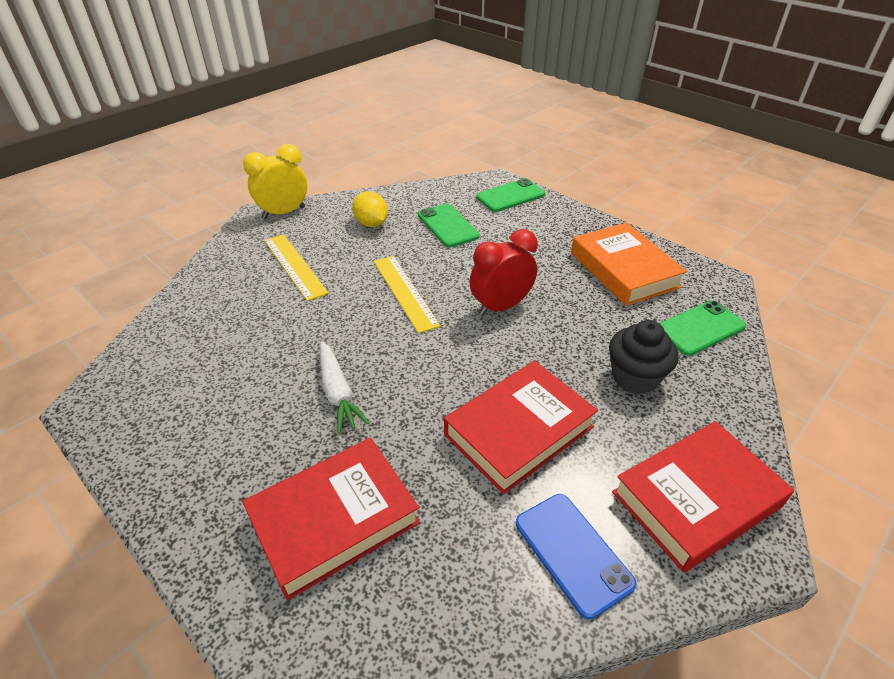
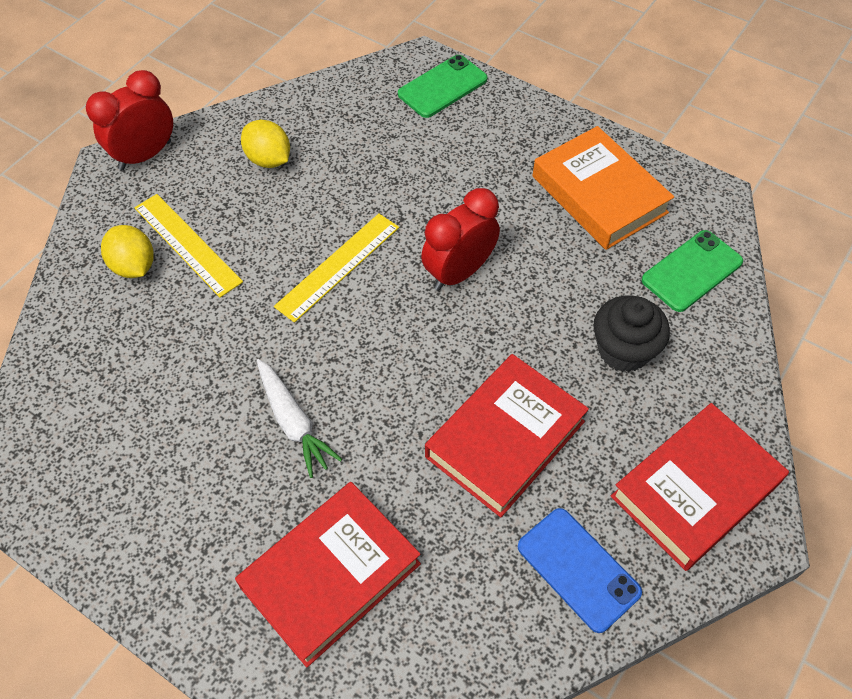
camera: 10 degrees left, 15 degrees up
(250, 274) = (134, 266): none -> yellow lemon
(284, 213) = (145, 155): yellow clock -> red clock
(405, 292) = (338, 266): yellow ruler -> yellow ruler turned 75 degrees clockwise
(447, 226) = (369, 150): green phone -> none

